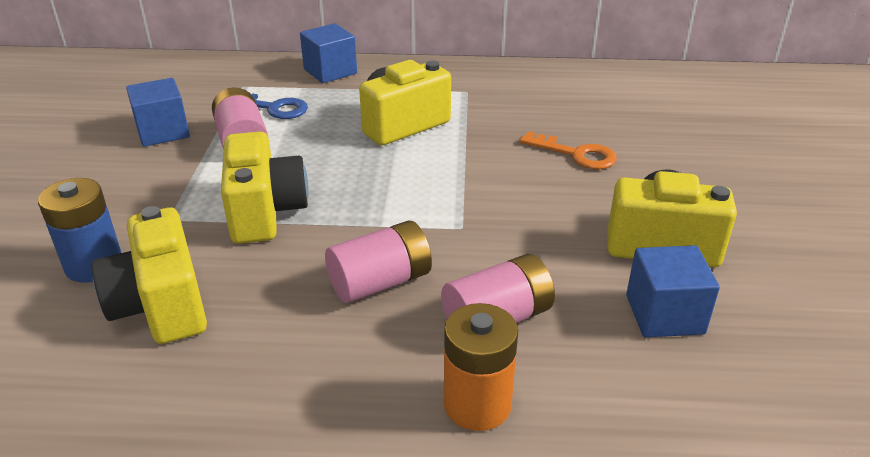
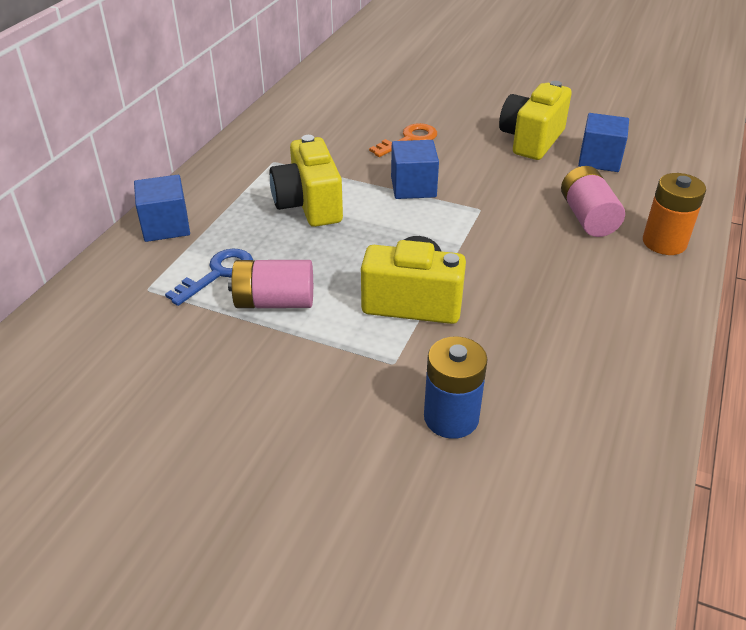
camera: 70 degrees left, 5 degrees up
(161, 306) = (527, 375): yellow camera -> none
(163, 132) = (212, 357): blue cube -> blue cube (413, 187)
(380, 282) = (533, 257): pink battery -> none

